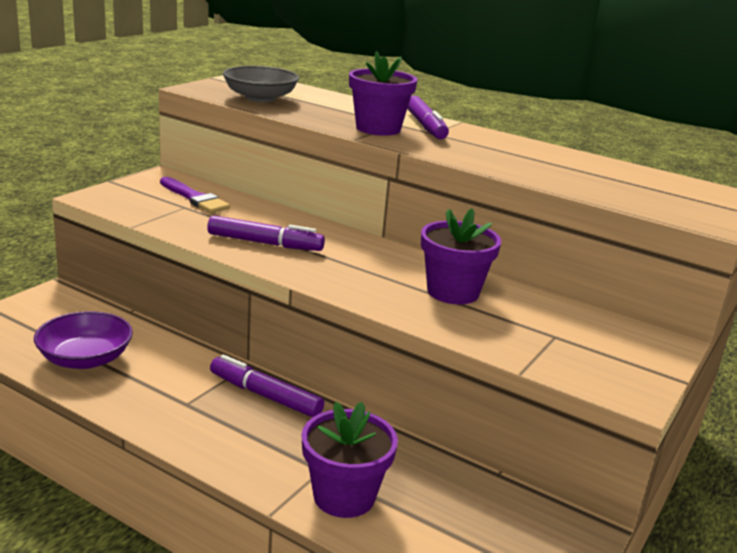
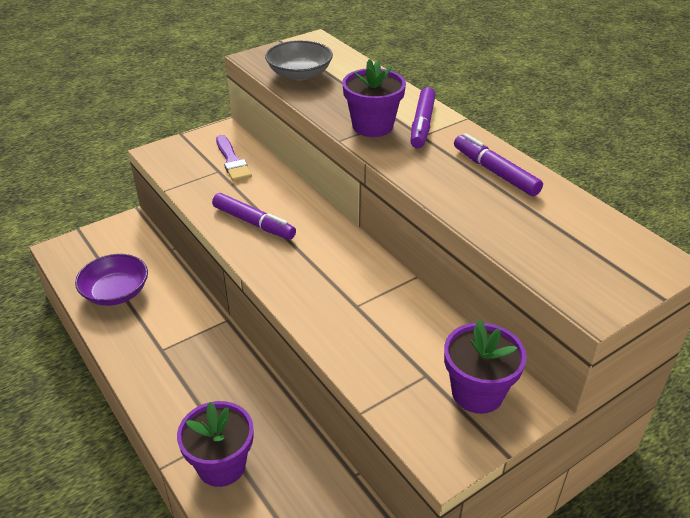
camera: 25 degrees right, 15 degrees up
(265, 395) = (221, 354): purple marker -> purple marker (495, 172)
(453, 292) = (372, 305): purple flower pot -> purple flower pot (477, 393)

